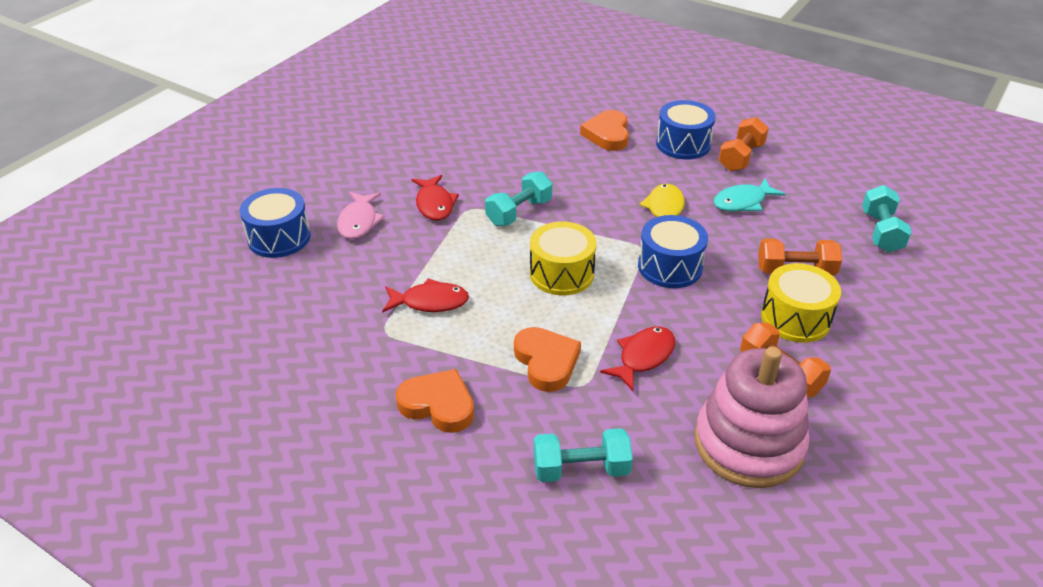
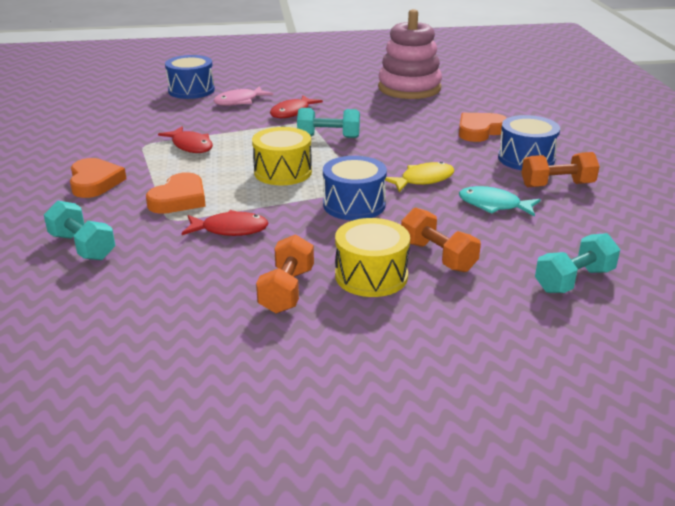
camera: 50 degrees right, 10 degrees down
(748, 444) = (181, 303): pink stacking toy -> pink stacking toy (409, 88)

